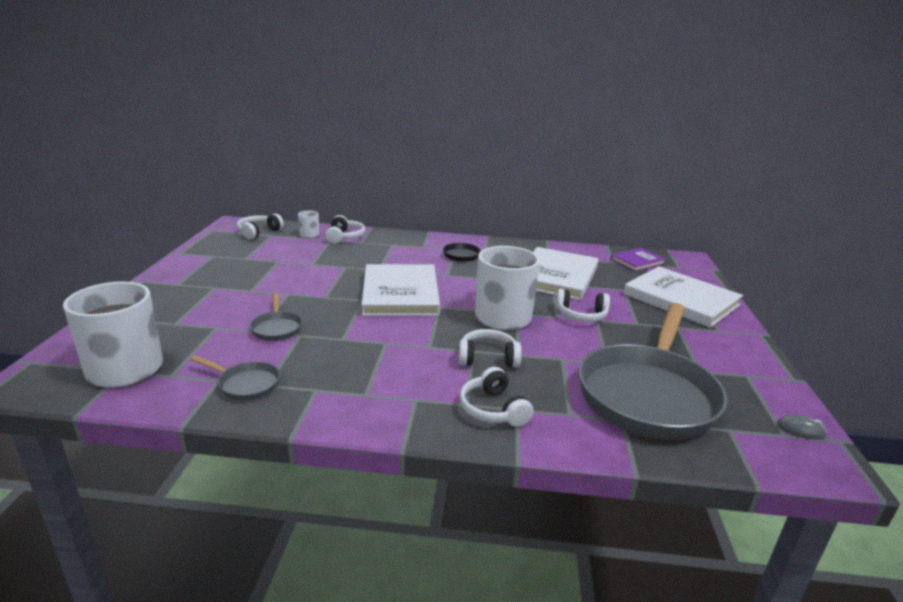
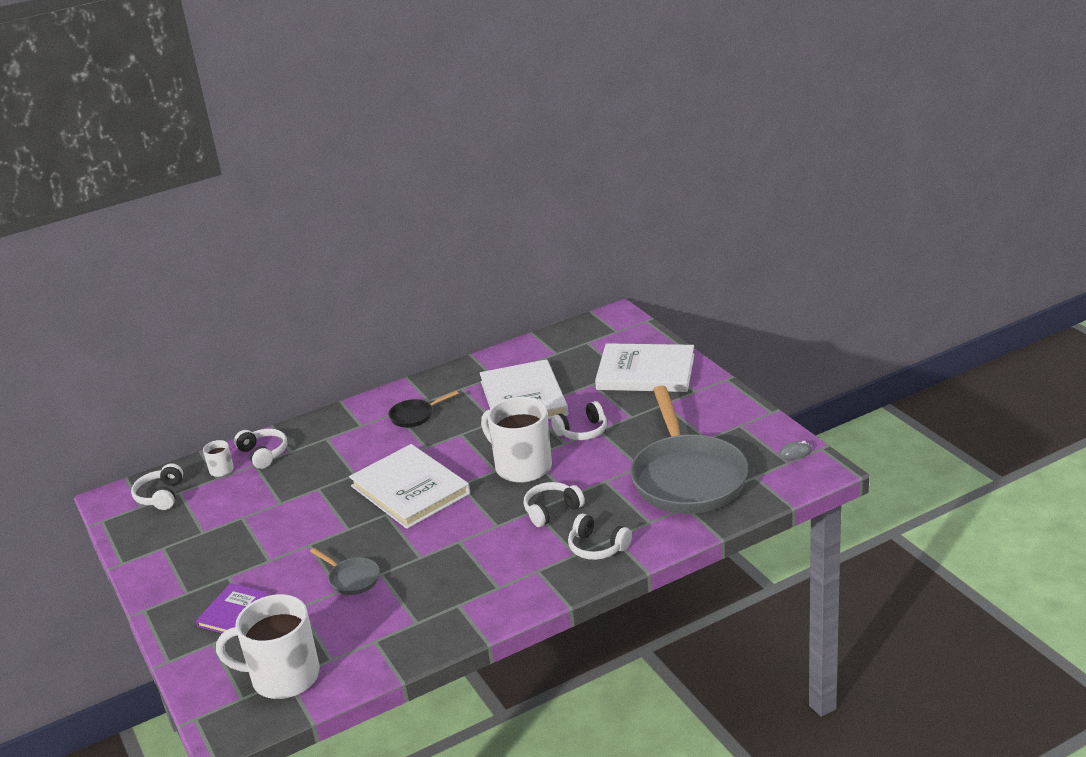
camera: 30 degrees left, 5 degrees up
(245, 384) = (400, 631): grey pan -> none
(637, 261) = (576, 342): purple book -> purple book (233, 612)

